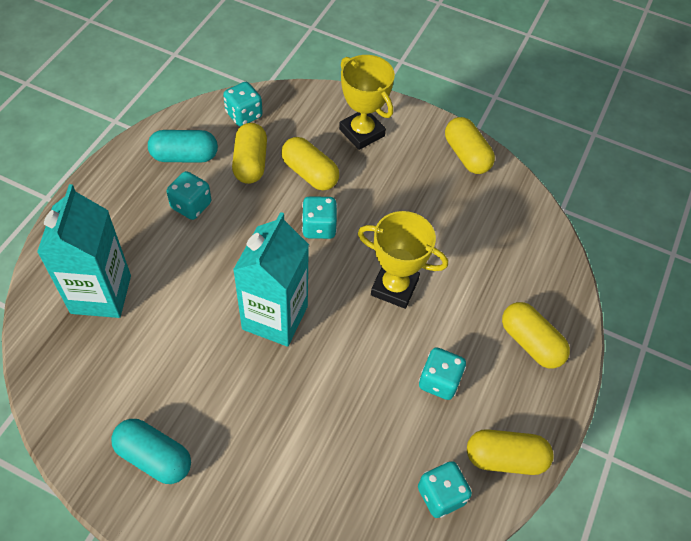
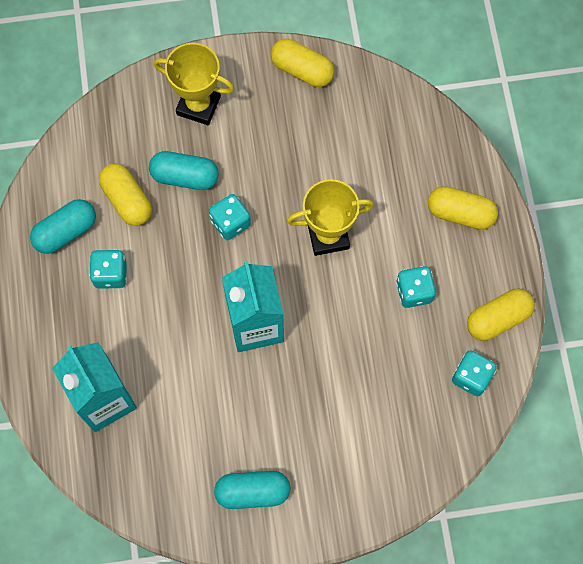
camera: 30 degrees left, 15 degrees up
(244, 115) = (83, 155): turquoise dice -> none
(309, 173) = (185, 176): yellow capsule -> turquoise capsule

